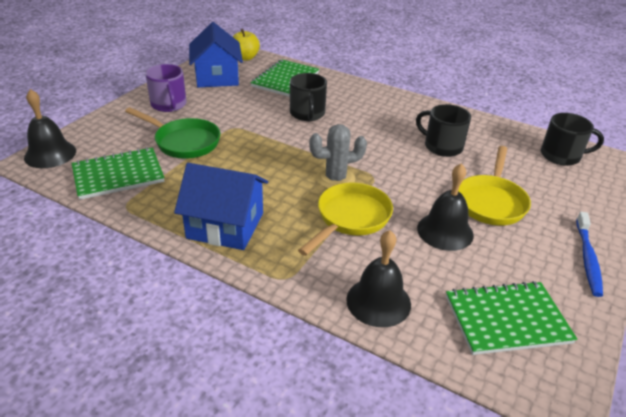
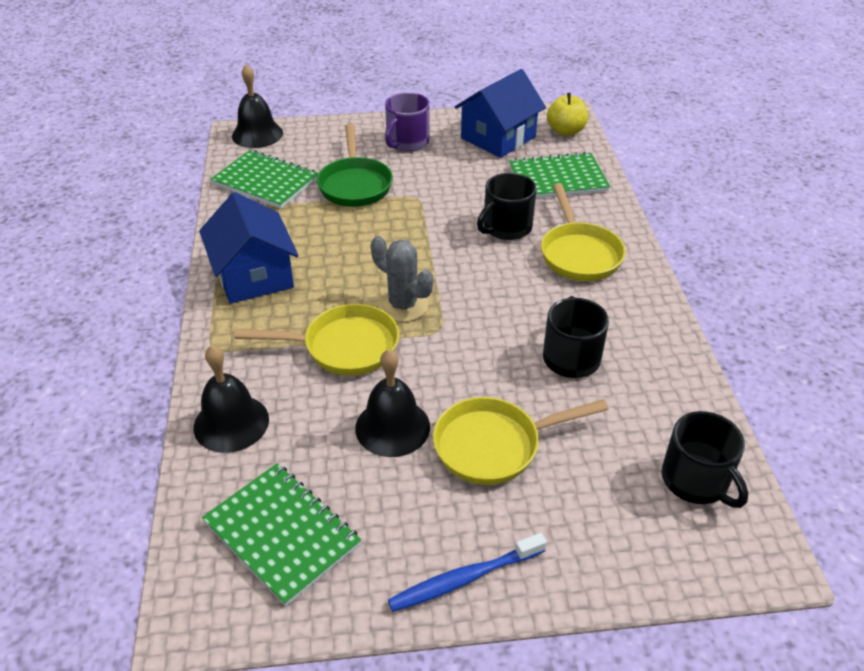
camera: 55 degrees right, 5 degrees up
(359, 105) = (579, 253): none -> yellow pan

